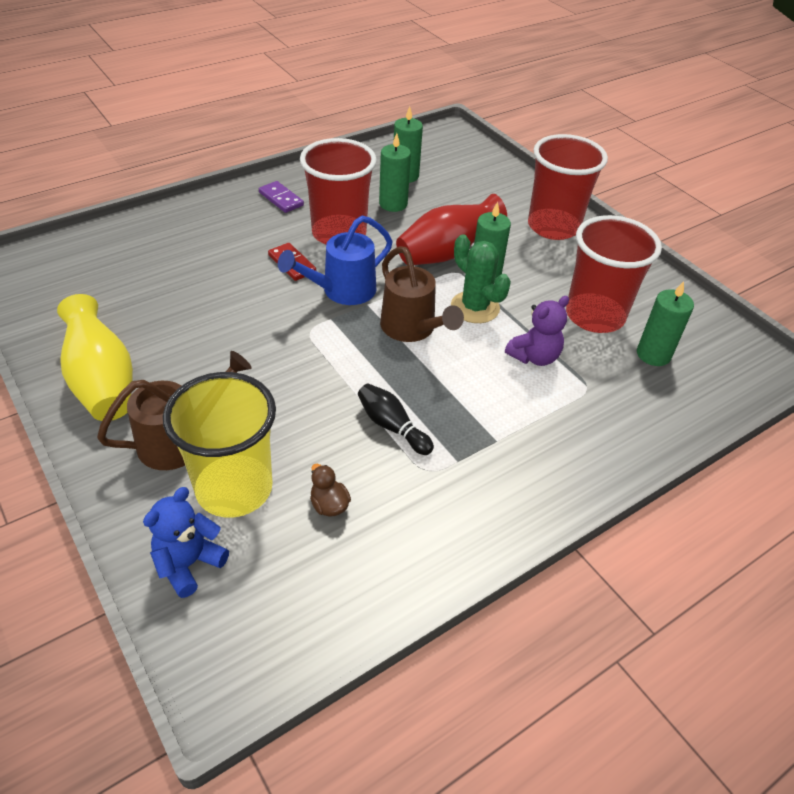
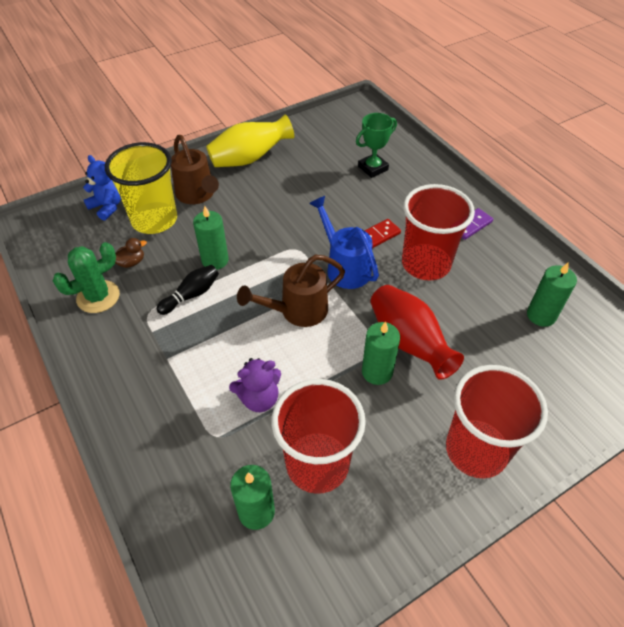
camera: 95 degrees right, 5 degrees up
(161, 261) = (373, 168): none -> green trophy
(393, 204) = (484, 303): green candle -> green candle (215, 260)
(475, 307) = (327, 358): green cactus -> green cactus (98, 297)
(534, 357) = (259, 398): purple teddy bear -> purple teddy bear turned 75 degrees counterclockwise

